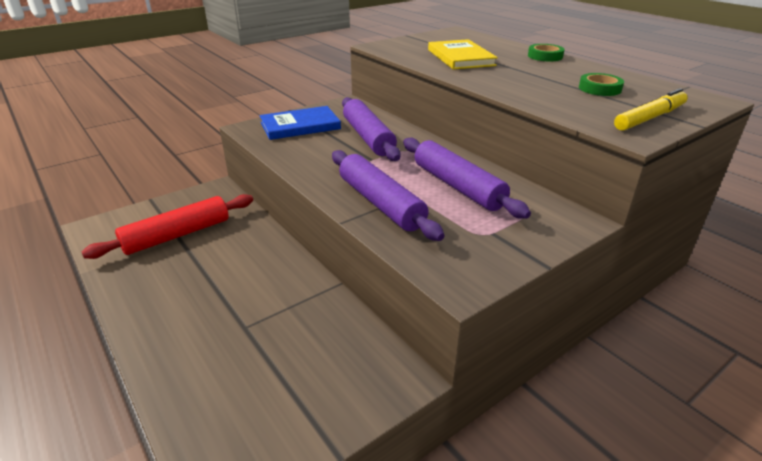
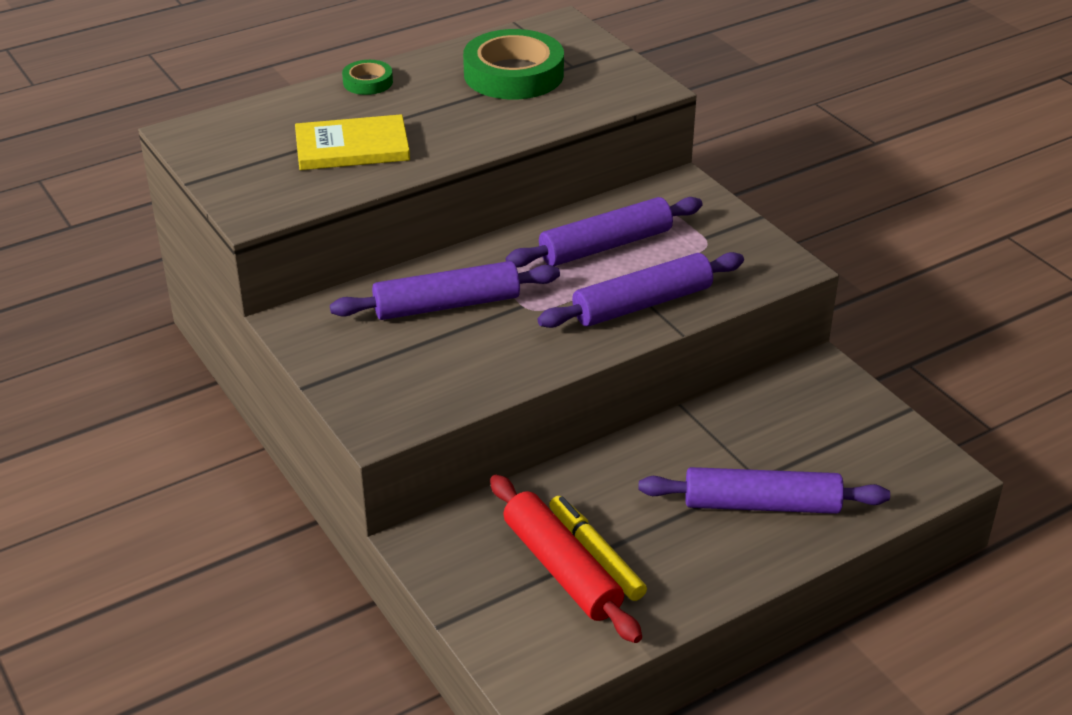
camera: 85 degrees left, 5 degrees up
(212, 328) = (761, 504): none -> purple rolling pin
(300, 126) = (385, 372): blue book -> none
(599, 89) = (513, 74): green tape -> green tape, size x2.03
(650, 118) = (608, 68): yellow marker -> yellow marker (596, 554)

